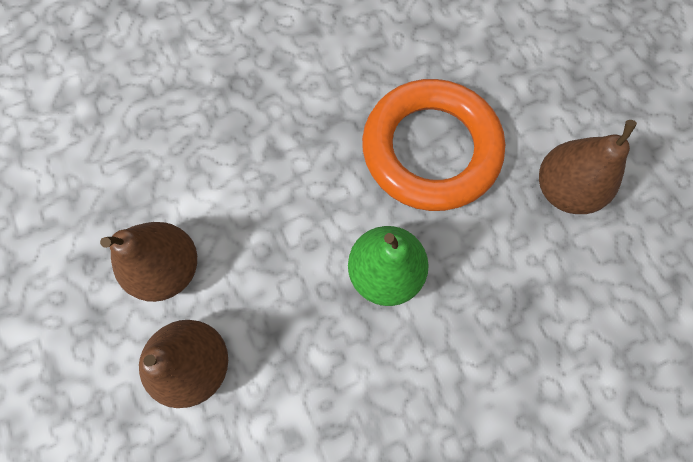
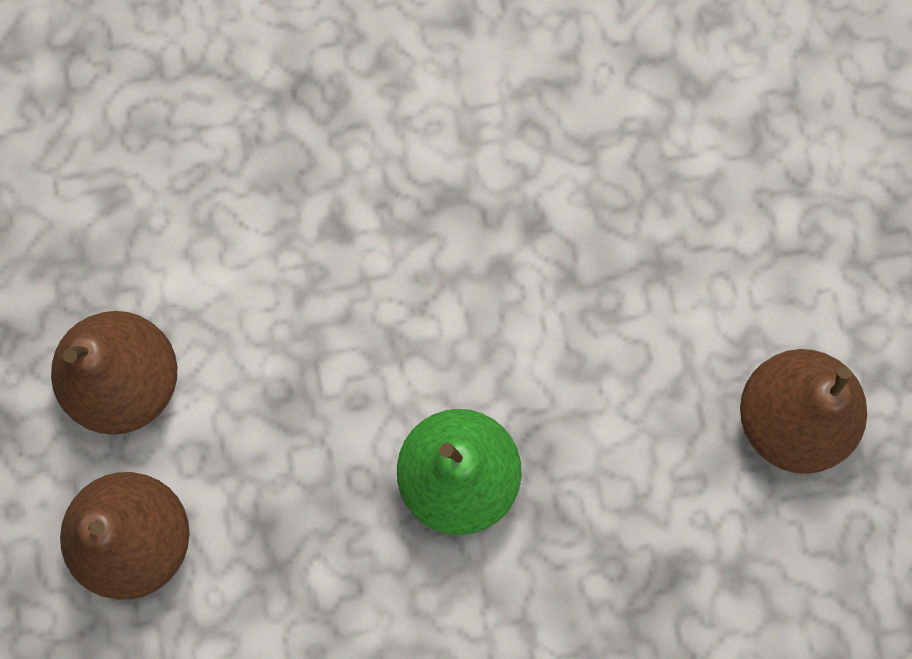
camera: 15 degrees right, 5 degrees up
(430, 150) = (593, 293): orange ring -> none

